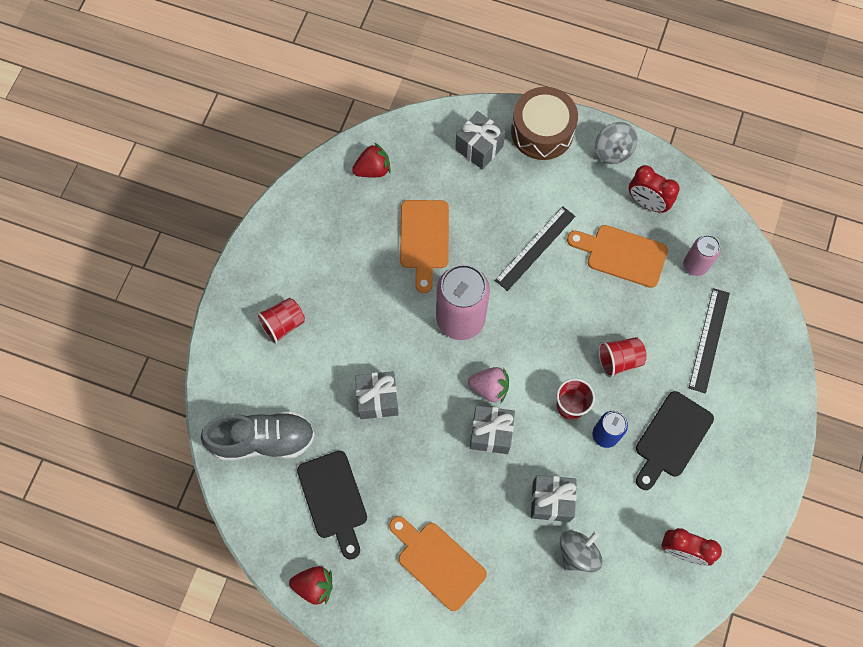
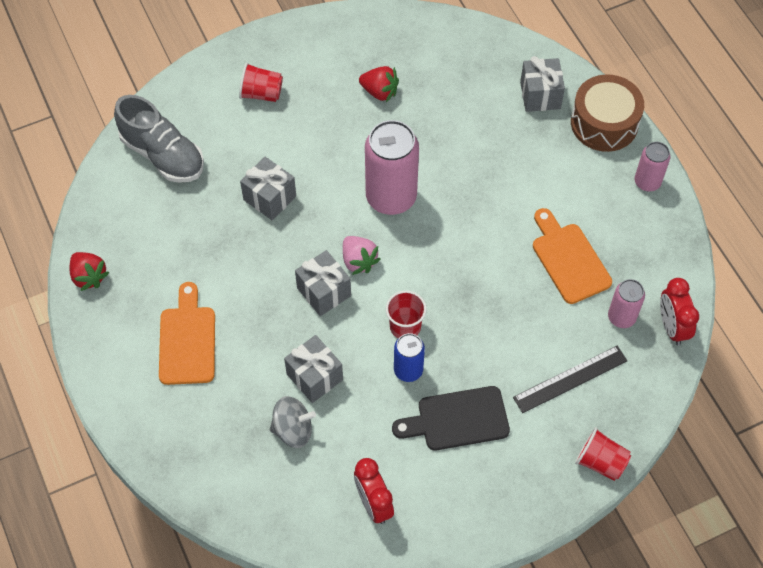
camera: 45 degrees right, 10 degrees down
(333, 499) = (165, 234): black cutting board -> none
(373, 169) = (442, 46): red strawberry -> red strawberry (379, 92)
(424, 239) = (426, 122): orange cutting board -> none
(535, 248) = (504, 197): black ruler -> none
(613, 151) = (647, 182): grey spinning top -> pink can
(619, 360) = (480, 329): red cup -> red cup (600, 462)
(647, 203) = (633, 240): red clock -> red clock (672, 327)

